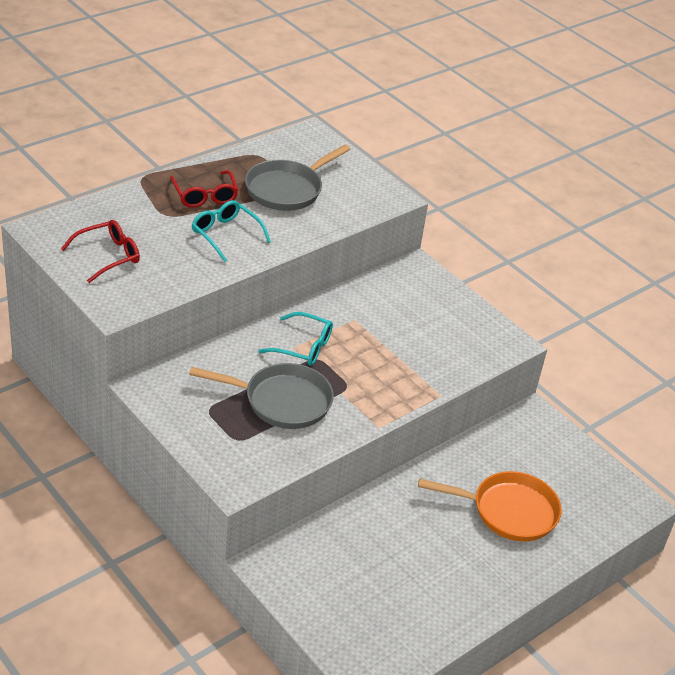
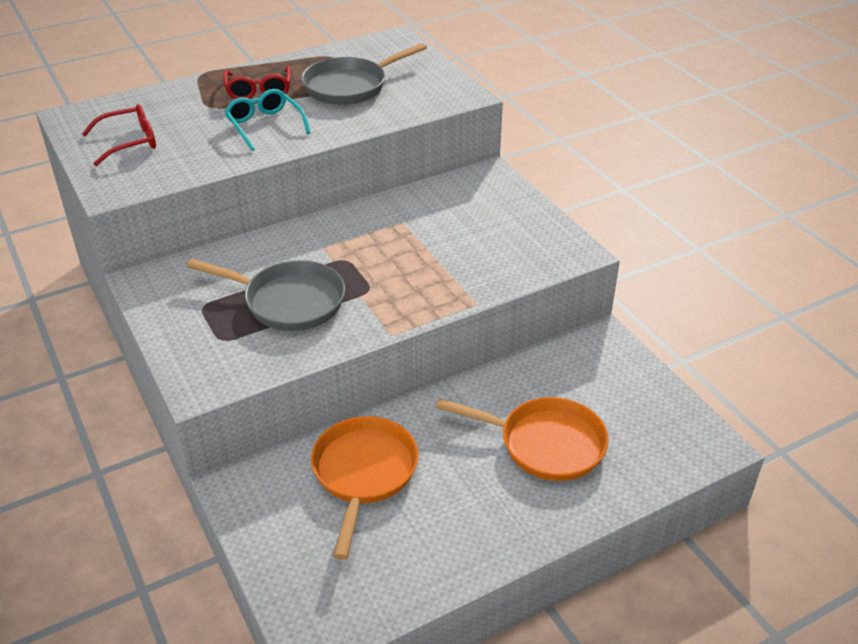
camera: 15 degrees right, 0 degrees up
(303, 347) = (334, 247): turquoise glasses -> none
(369, 546) = (364, 473): none -> orange pan

